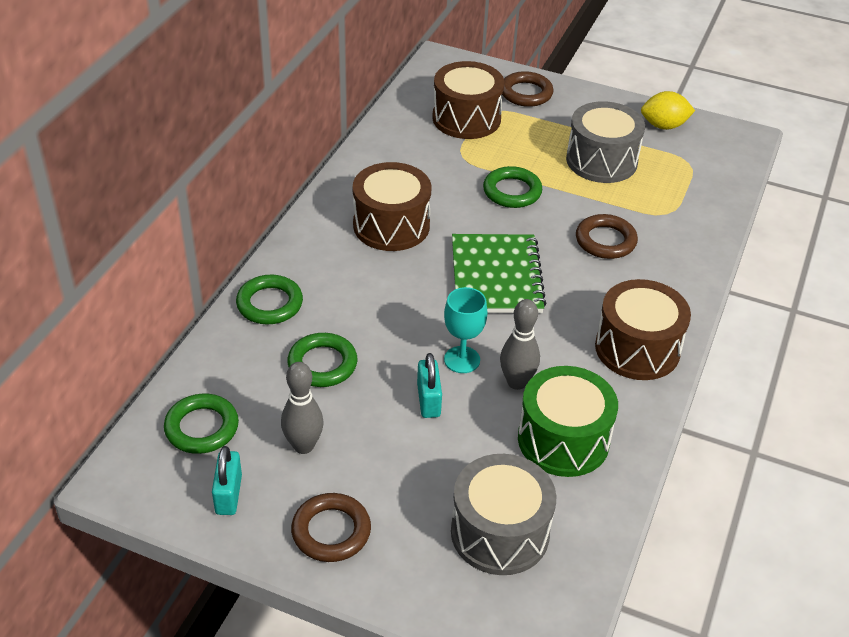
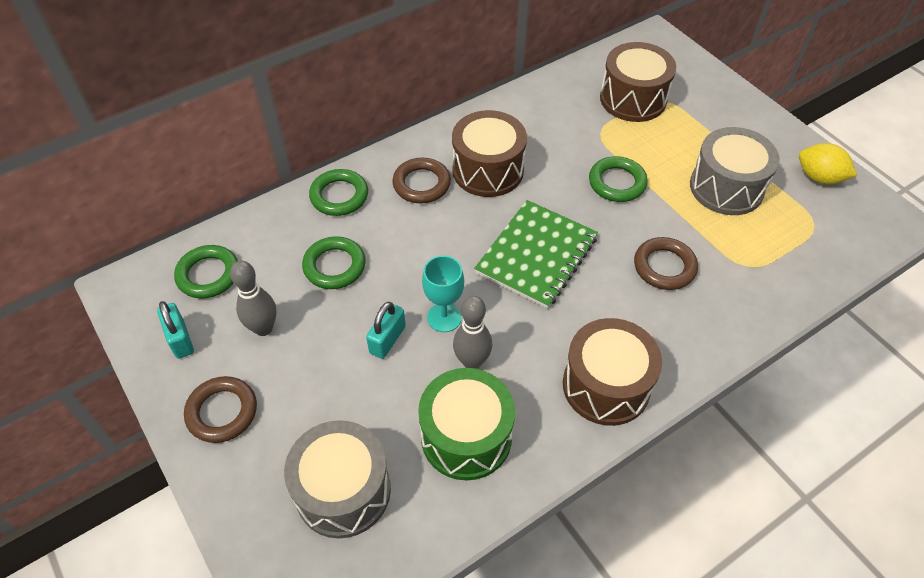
camera: 35 degrees right, 10 degrees up
(228, 494) = (180, 339): turquoise padlock -> turquoise padlock turned 60 degrees counterclockwise
(526, 93) = (707, 95): brown ring -> brown ring (421, 184)

